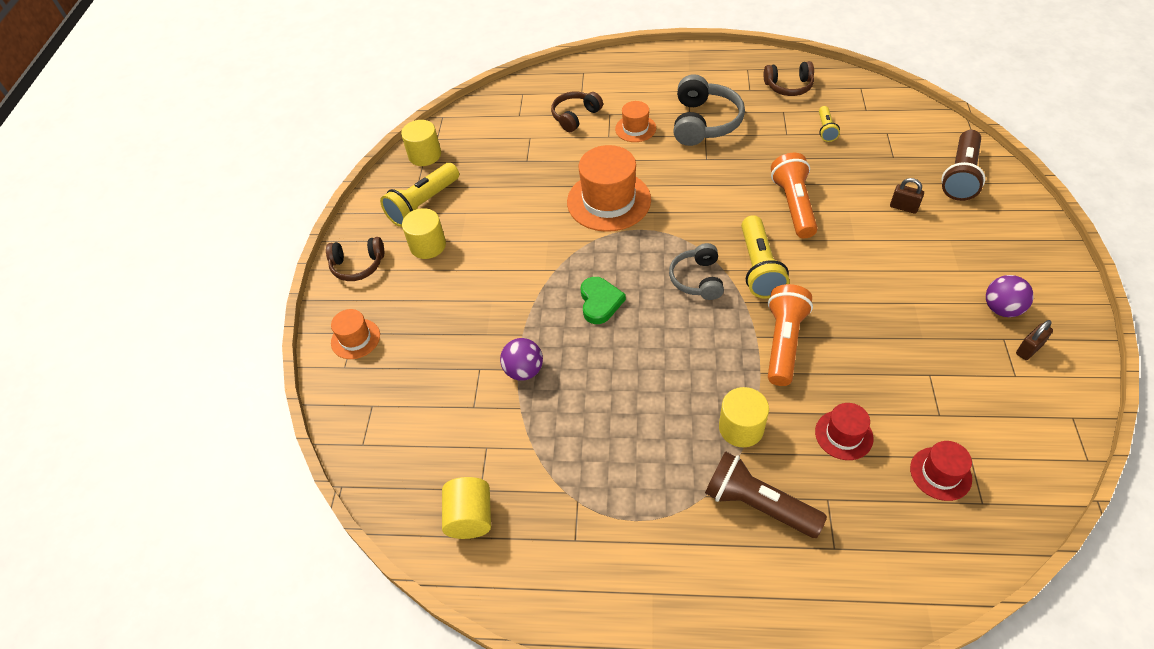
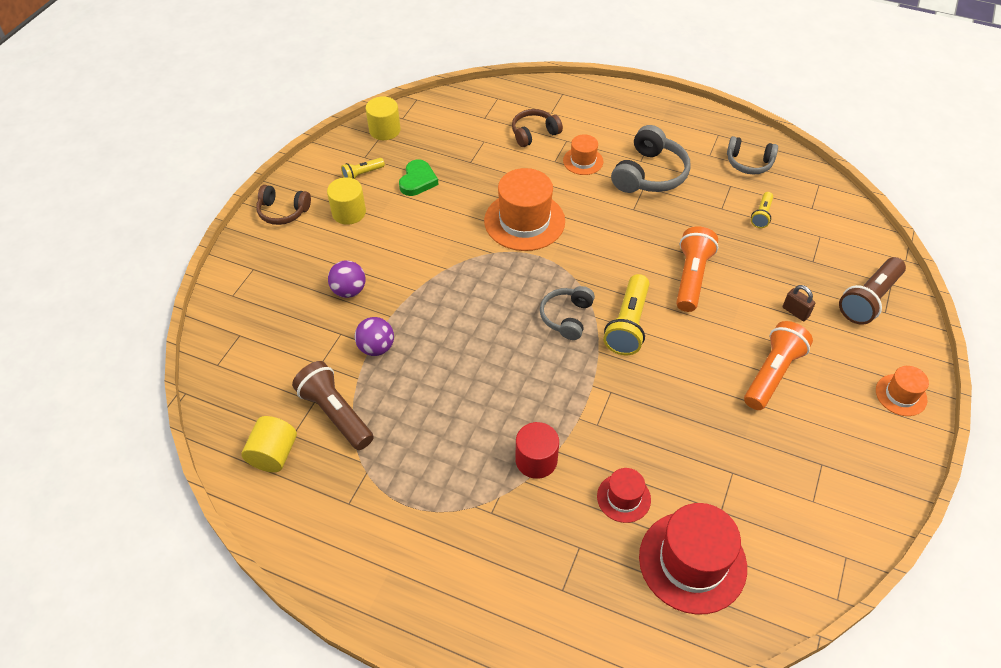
camera: 15 degrees right, 0 degrees up
(355, 339) = (252, 274): orange hat -> orange hat (901, 395)
(423, 204) = (362, 174): yellow flashlight -> yellow flashlight, size x0.54
(600, 302) = (470, 310): green heart -> green heart (418, 181)
(741, 428) = (536, 460): yellow cylinder -> red cylinder
(758, 504) = (516, 530): brown flashlight -> brown flashlight (335, 413)
(783, 342) = (614, 399): orange flashlight -> orange flashlight (772, 373)
(789, 86) = (749, 163): brown headphones -> grey headphones
(940, 473) = (692, 562): red hat -> red hat, size x1.90
(1001, 309) = (835, 436): purple ball -> purple ball (349, 291)
(1029, 349) = (840, 482): brown padlock -> none

